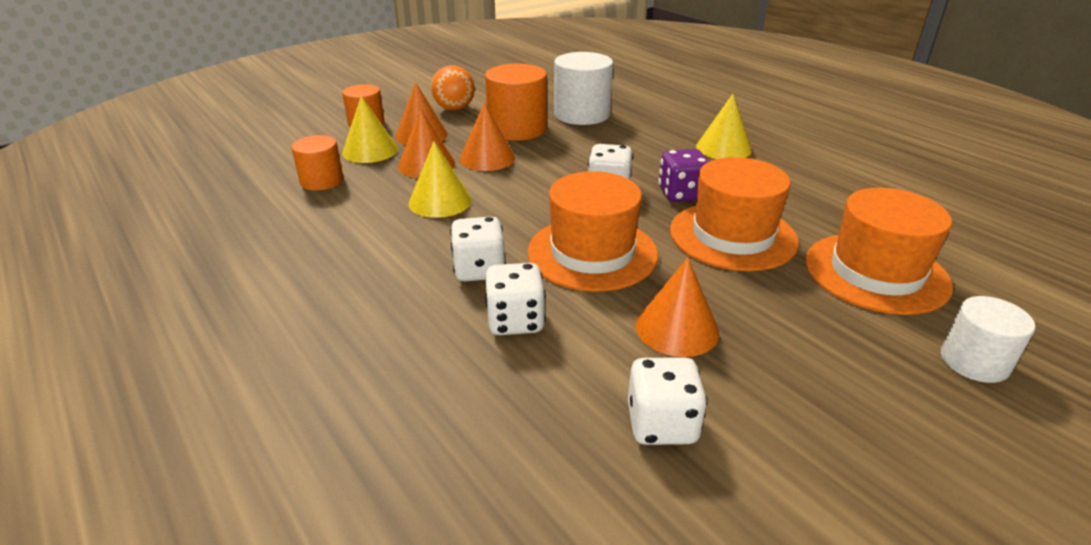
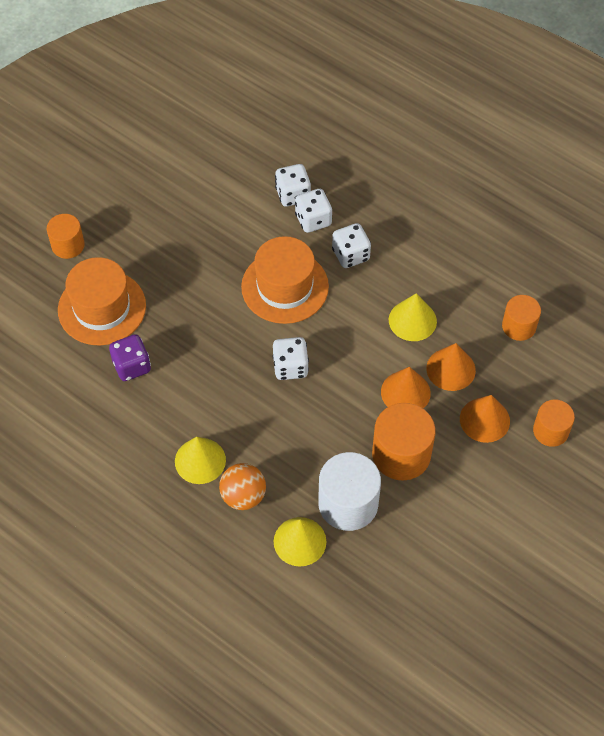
camera: 165 degrees right, 25 degrees up
(370, 150) = (512, 381): yellow cone -> yellow cone (300, 541)
(454, 108) = (483, 486): orange ball -> orange ball (243, 496)
(661, 424) = (225, 176): white dice -> white dice (293, 195)
(677, 328) = (223, 234): orange cone -> none
(681, 194) = (232, 372): purple dice -> purple dice (132, 366)
(732, 236) = (192, 326): orange hat -> none
(974, 361) = (68, 245): white cylinder -> orange cylinder

